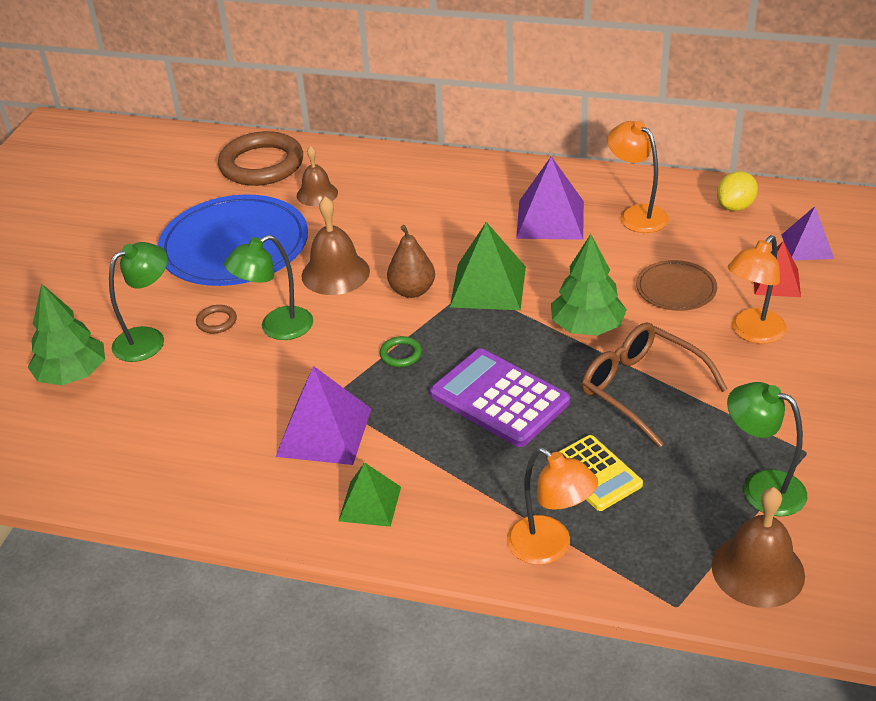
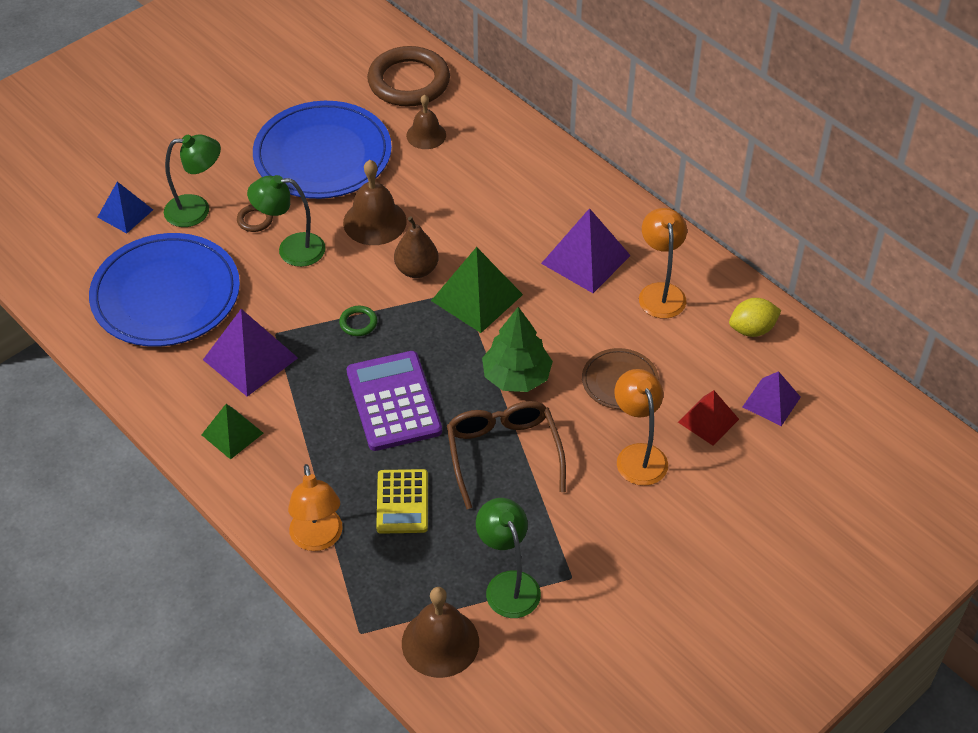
camera: 30 degrees right, 10 degrees up
(72, 374) = (125, 213): green tree -> blue pyramid
(182, 421) = (166, 295): none -> blue plate
(752, 333) = (638, 455): orange lamp -> orange lamp turned 90 degrees clockwise

